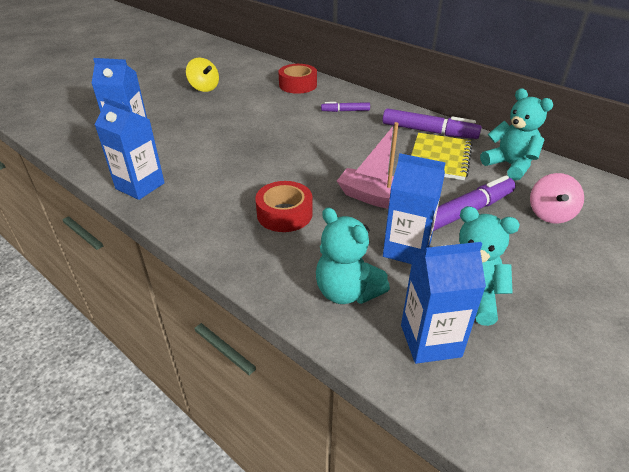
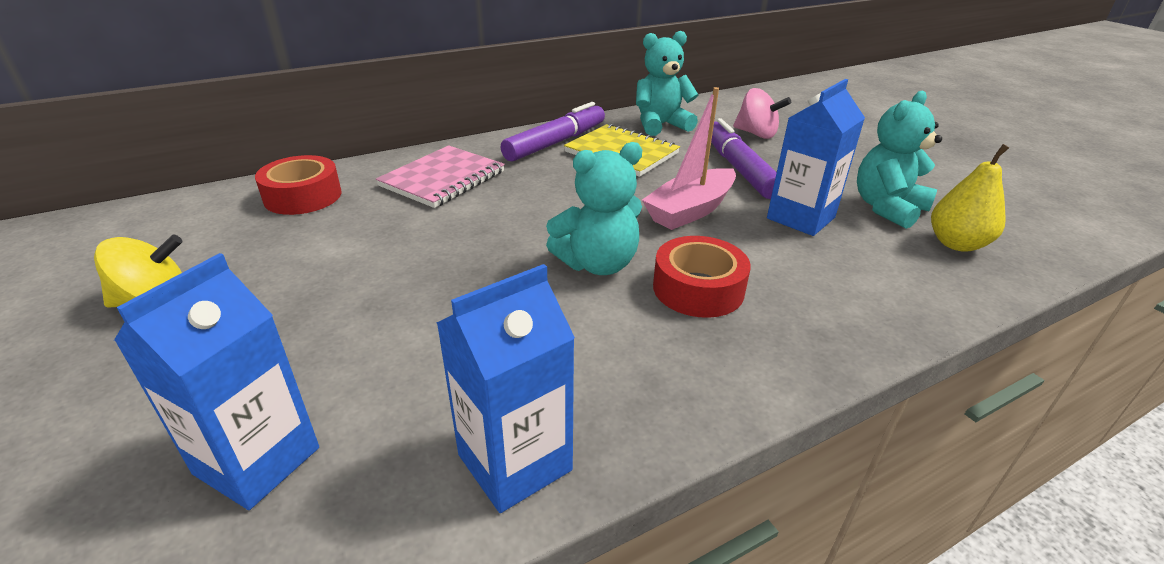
camera: 70 degrees left, 5 degrees down
(345, 111) = (443, 179): purple marker -> pink notebook
(347, 292) = (880, 275): turquoise teddy bear -> turquoise teddy bear (597, 264)
(430, 340) = (956, 244): blue carton -> yellow pear

